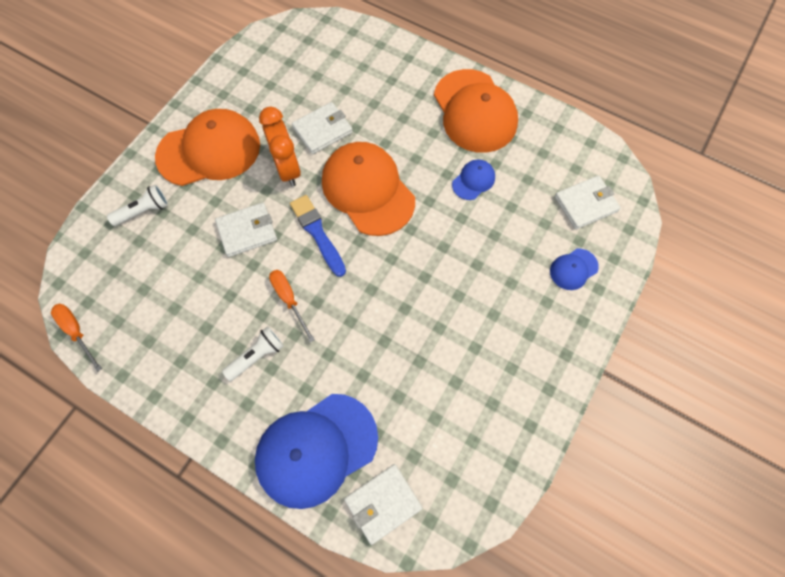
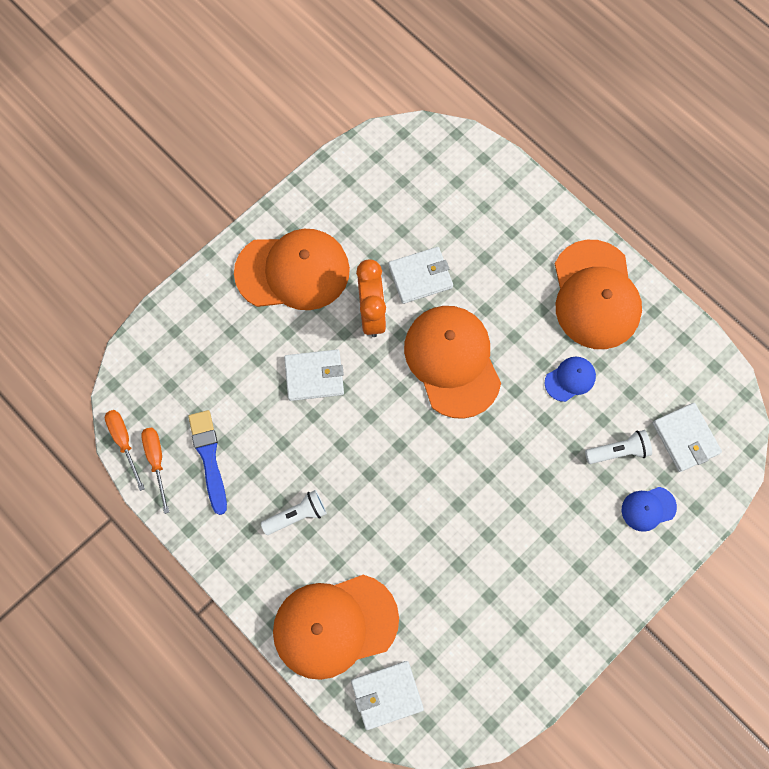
camera: 15 degrees right, 5 degrees up
(144, 211) = (212, 325): white flashlight -> white flashlight (618, 451)
(289, 300) = (341, 464): orange screwdriver -> orange screwdriver (157, 461)
(316, 449) = (334, 625): blue cap -> orange cap
(317, 233) = (387, 397): blue brush -> blue brush (209, 458)
(585, 204) = (685, 438): white wallet -> white wallet turned 75 degrees clockwise

